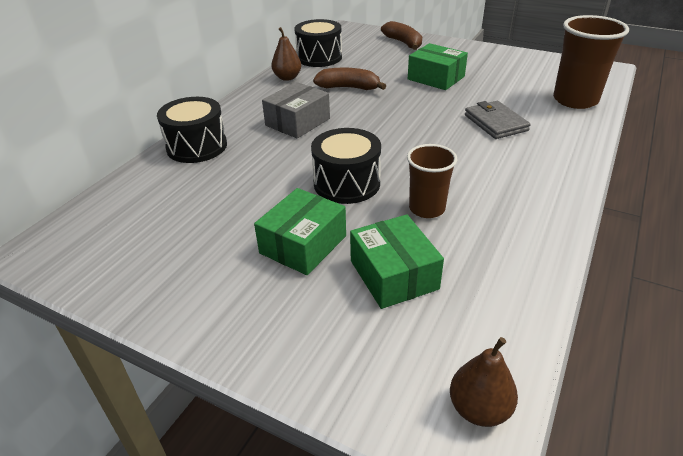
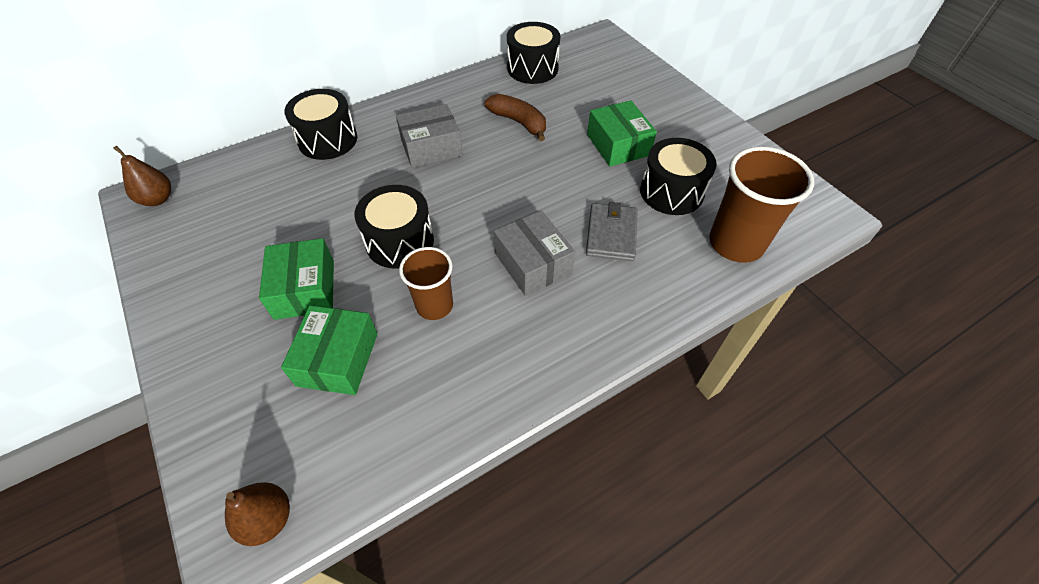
camera: 30 degrees right, 15 degrees up
(287, 78) = (477, 85): brown pear -> brown pear (158, 199)
(303, 244) = (305, 289): green box -> green box turned 75 degrees counterclockwise
(403, 43) = (638, 79): brown banana -> none
(465, 157) = (533, 263): none -> grey box
(503, 89) = (671, 192): none -> black drum

